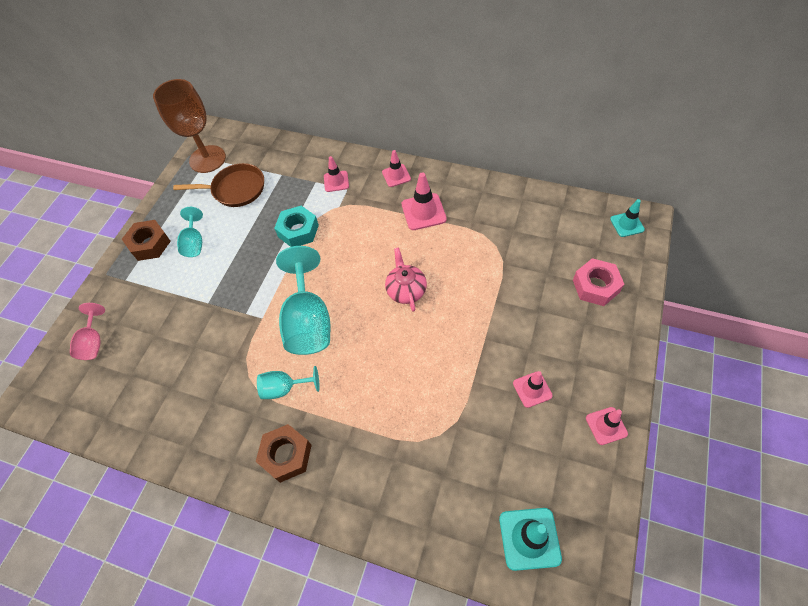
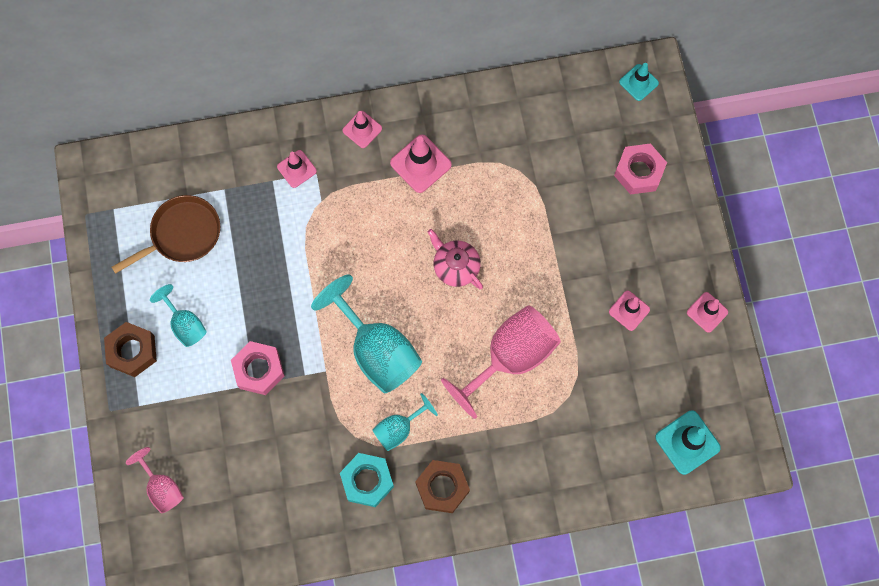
camera: 35 degrees left, 15 degrees up
(207, 159) = (114, 209): brown goblet -> none
(218, 295) = (259, 370): none -> pink nut
(298, 231) = (295, 253): turquoise nut -> turquoise nut (367, 481)
(407, 377) = (510, 357): none -> pink goblet

